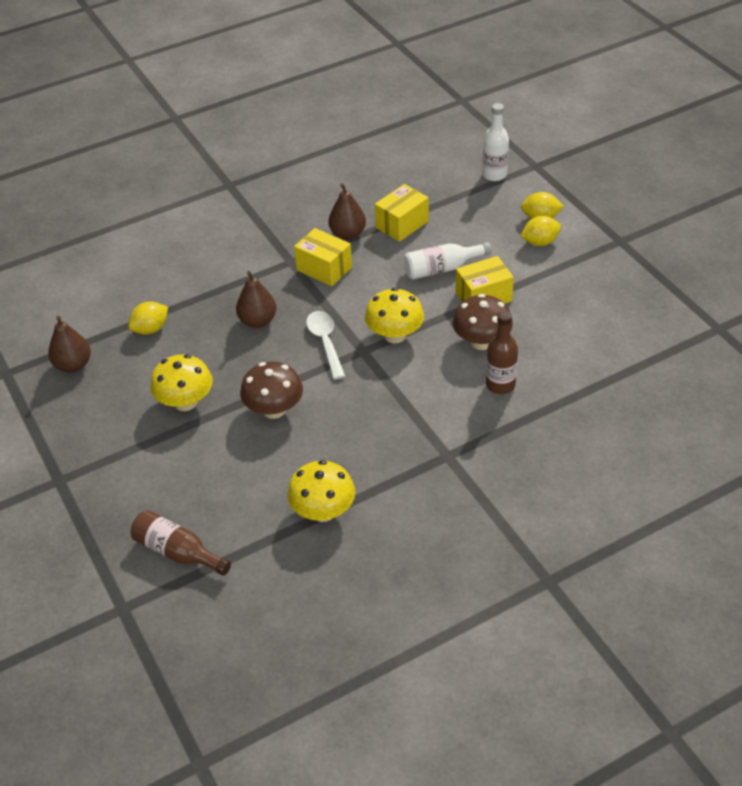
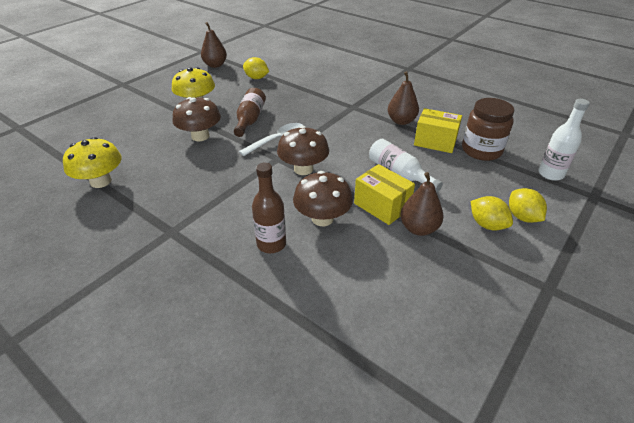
camera: 65 degrees right, 5 degrees down
(178, 552) = (62, 134): brown bottle -> brown bottle (250, 120)
(258, 321) = (284, 109): brown pear -> brown pear (418, 228)
(324, 269) = (355, 121): yellow box -> none
(395, 335) = (303, 169): yellow mushroom -> brown mushroom
(435, 200) = (481, 150): none -> brown jar

